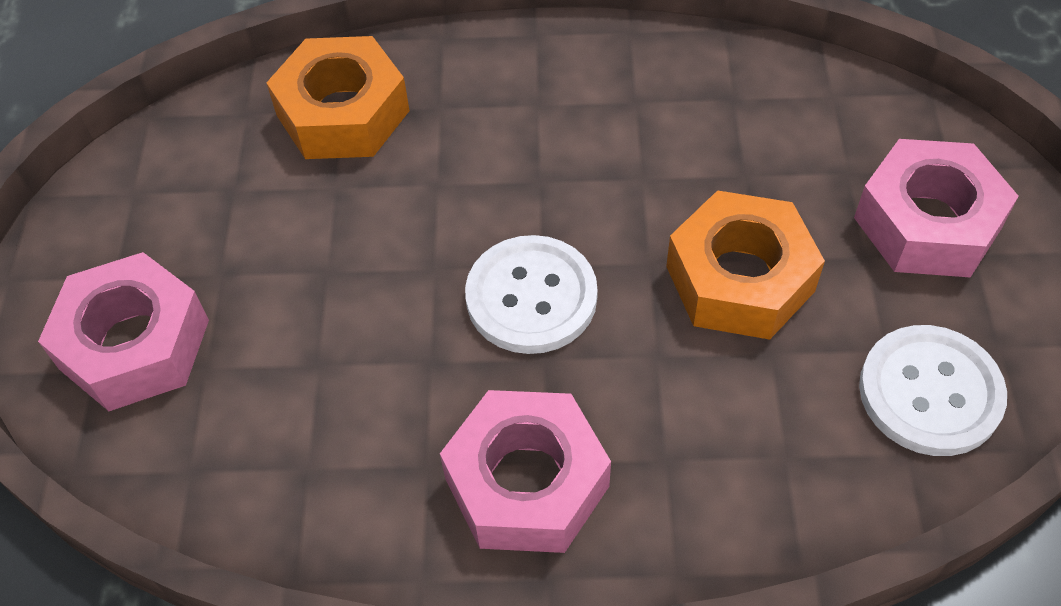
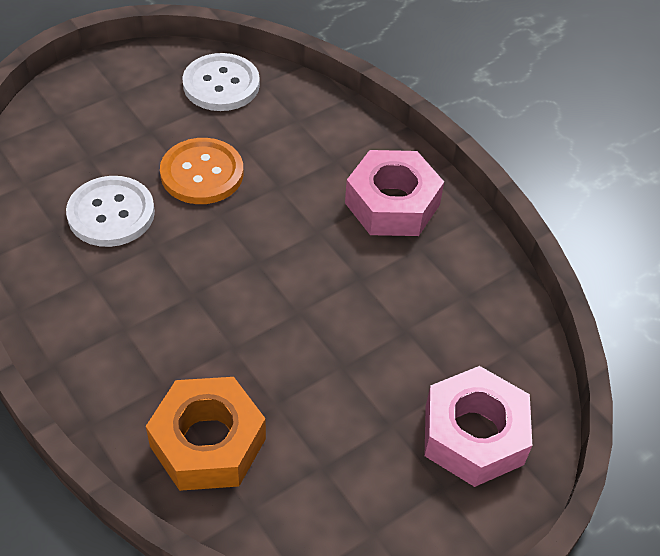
camera: 130 degrees left, 5 degrees down
(531, 297) = (282, 255): white button -> white button (111, 213)
(740, 278) = (202, 173): orange nut -> orange button
(927, 223) = (108, 115): pink nut -> none

